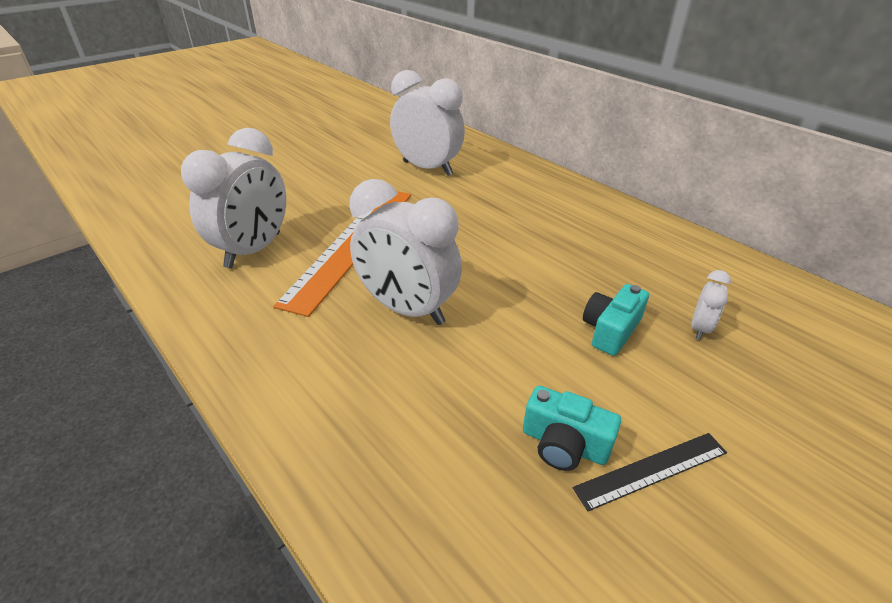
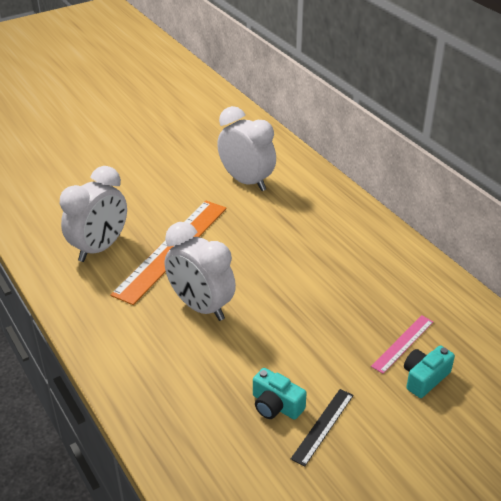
camera: 10 degrees right, 0 degrees up
(610, 330) = (338, 338): turquoise camera -> turquoise camera (424, 378)
(651, 470) = (323, 426): black ruler -> black ruler turned 45 degrees counterclockwise
(700, 328) = (403, 343): white clock -> pink ruler

